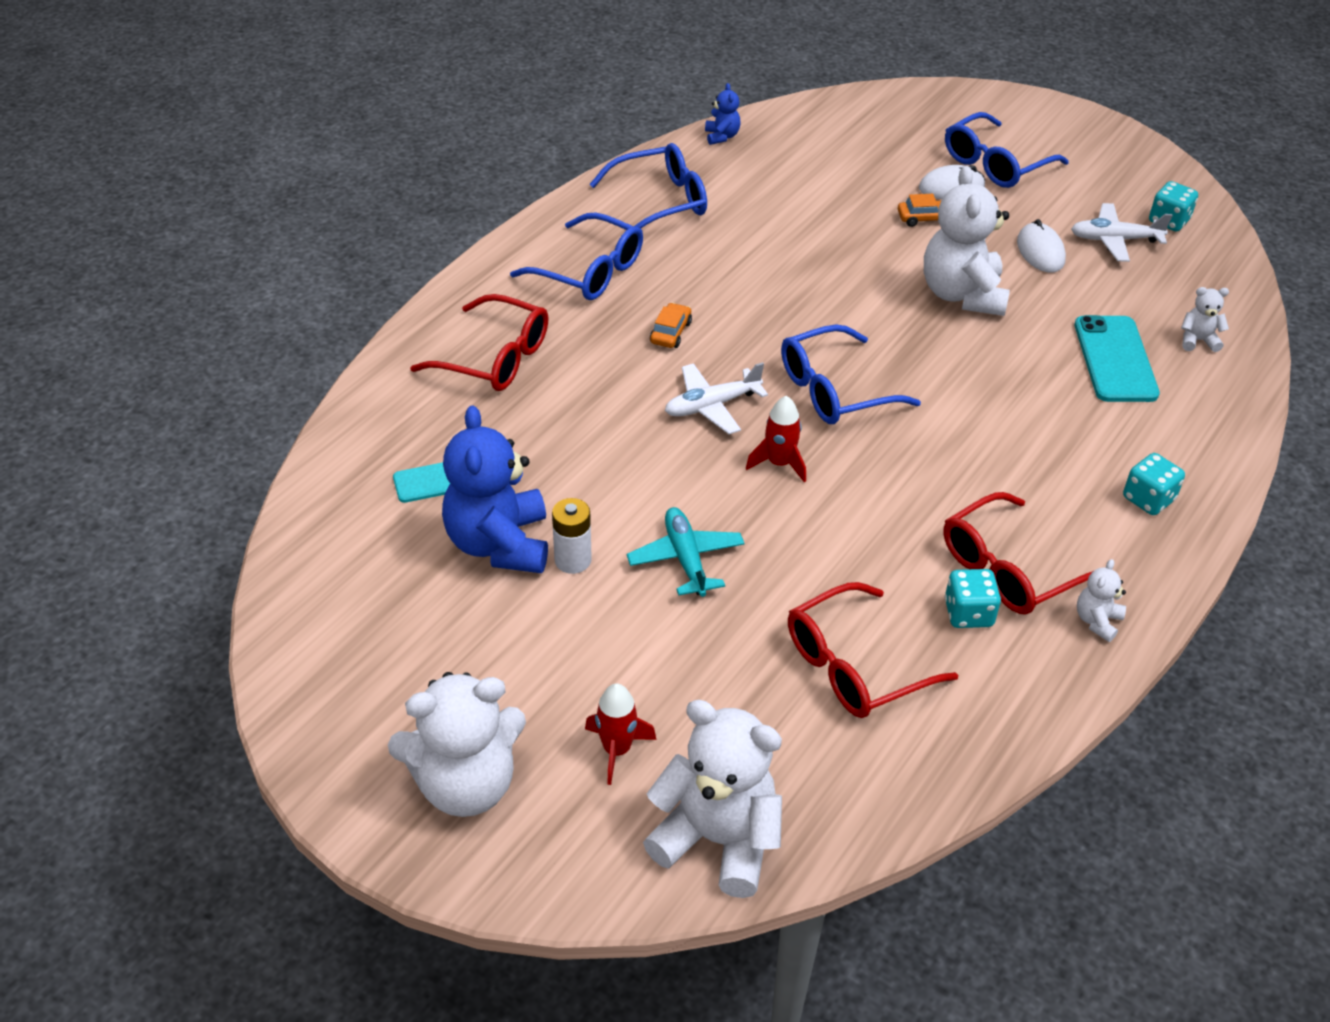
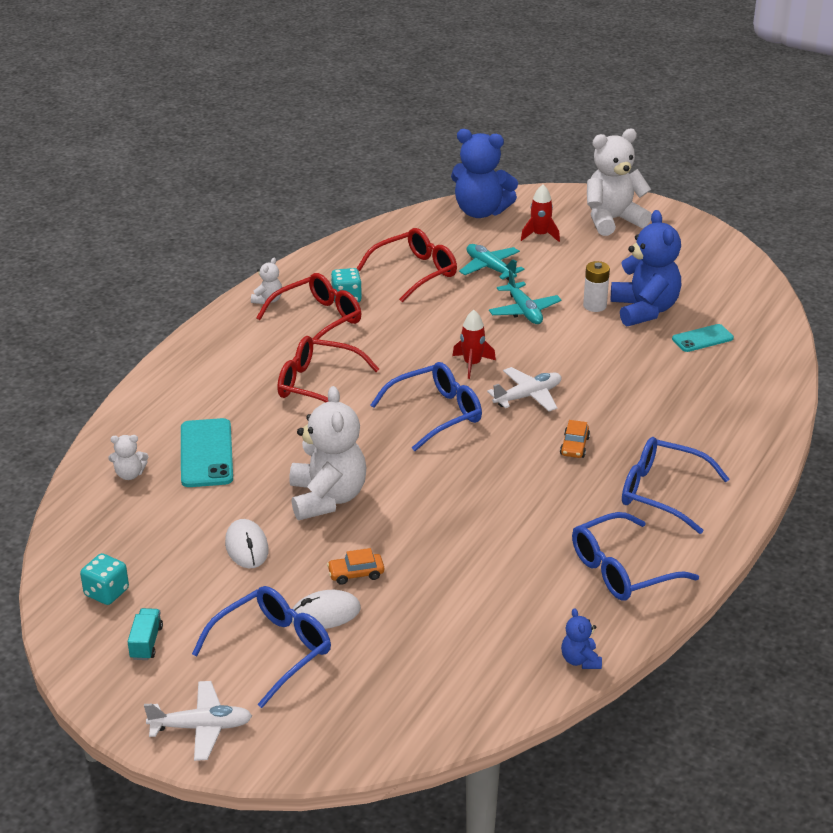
camera: 175 degrees right, 10 degrees down
(495, 358) = (706, 416): red glasses -> red glasses (317, 385)
(717, 839) = (480, 211): white teddy bear -> blue teddy bear
(724, 665) = (490, 268): none -> turquoise plane
(1113, 178) = (146, 643): none -> turquoise truck
(1115, 240) = (170, 566): white plane -> white plane (201, 727)
(1148, 499) = (213, 362): turquoise dice -> none

